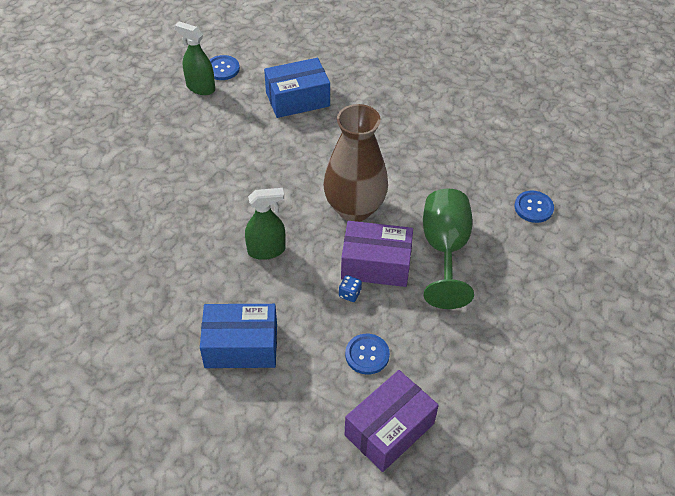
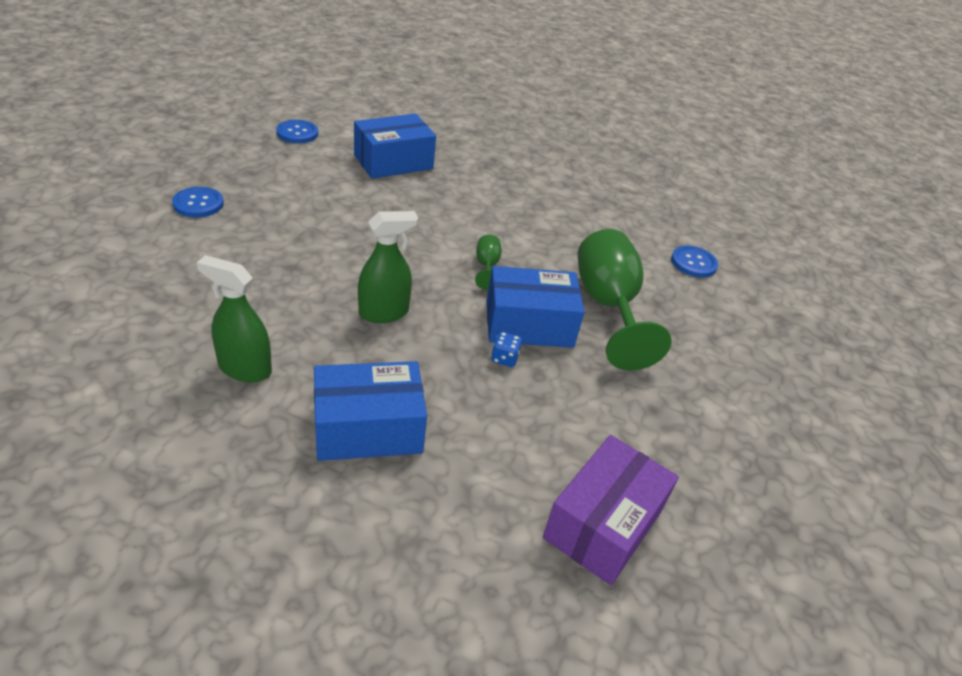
camera: 15 degrees left, 10 degrees down
(200, 87) = (272, 149): green spray bottle -> green spray bottle (244, 368)
(354, 208) = (487, 266): brown vase -> green goblet
(367, 355) = (546, 429): blue button -> blue button (198, 204)
(376, 264) = (529, 324): purple box -> blue box

